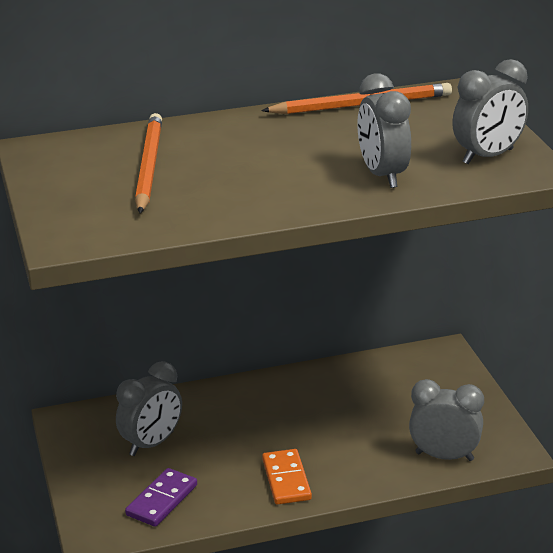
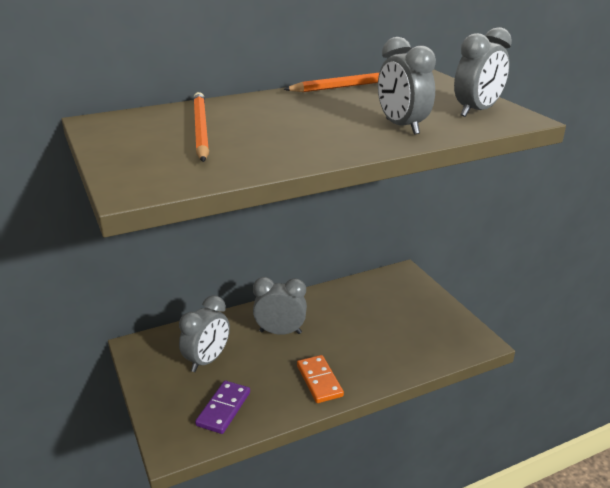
camera: 10 degrees left, 0 degrees up
(444, 456) = (432, 350): grey clock -> grey clock (280, 332)

